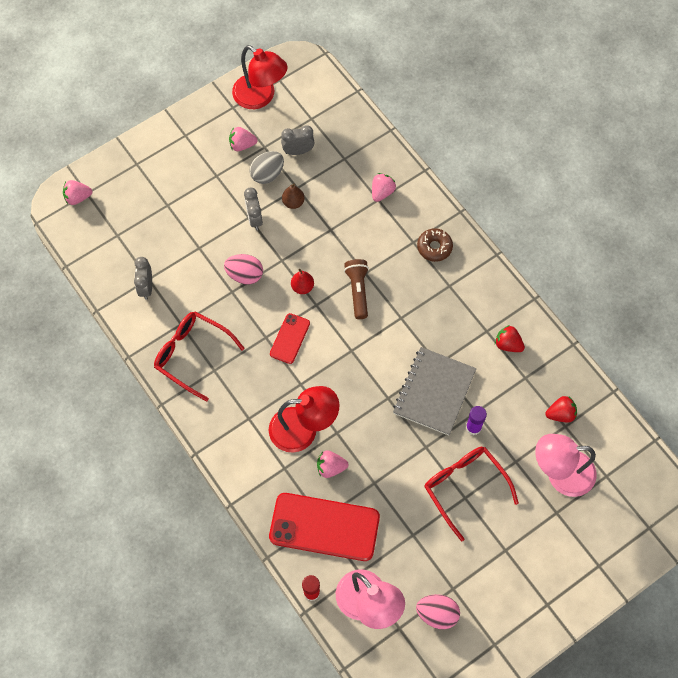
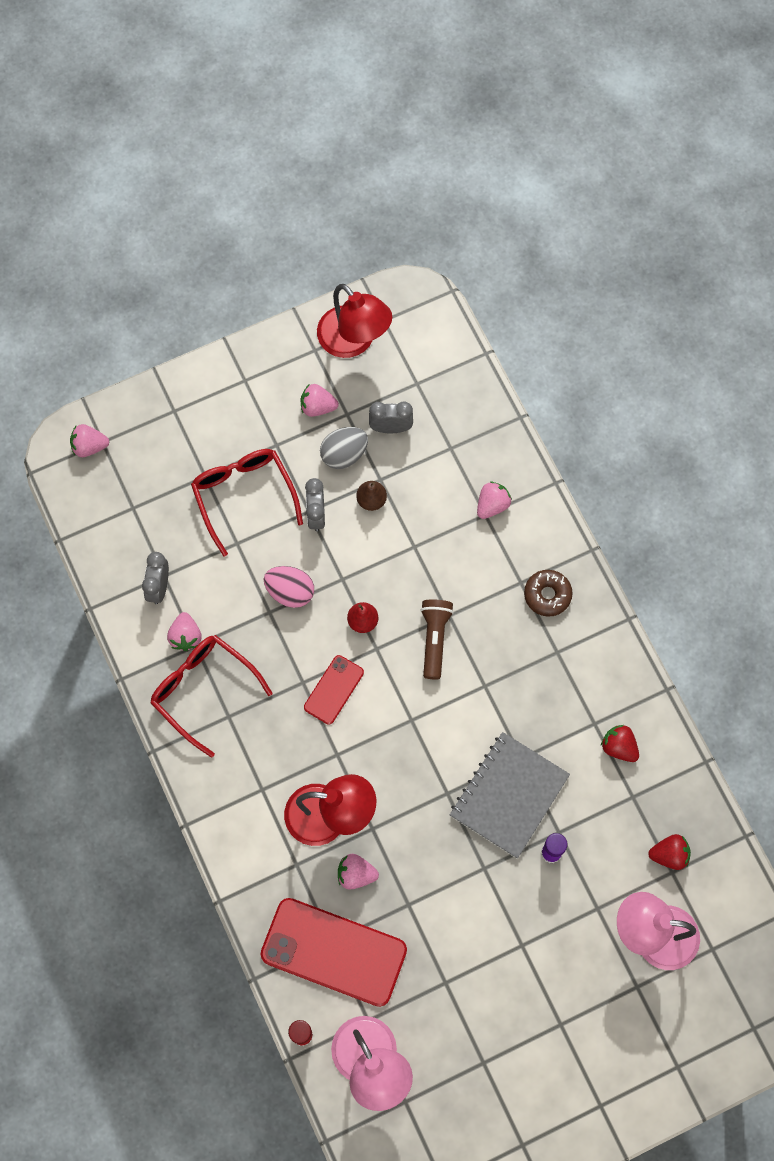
camera: 10 degrees right, 5 degrees up
(172, 319) = (185, 636): none -> pink strawberry
(437, 614) = (456, 1092): pink egg -> none
(464, 487) = (524, 932): red glasses -> red glasses (244, 496)

